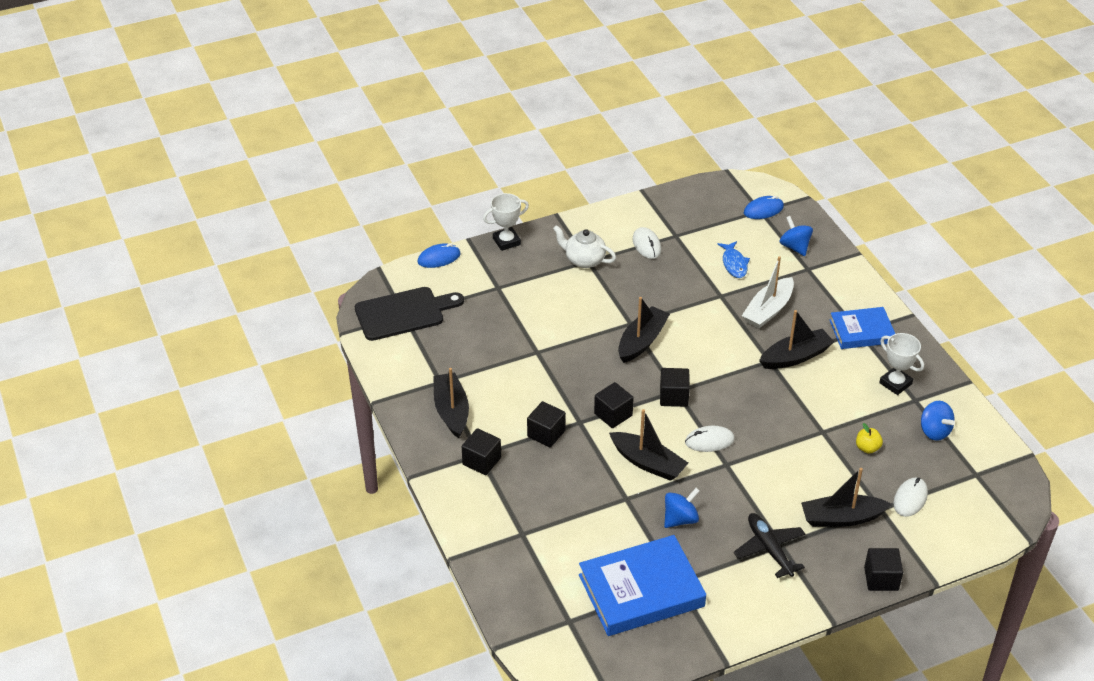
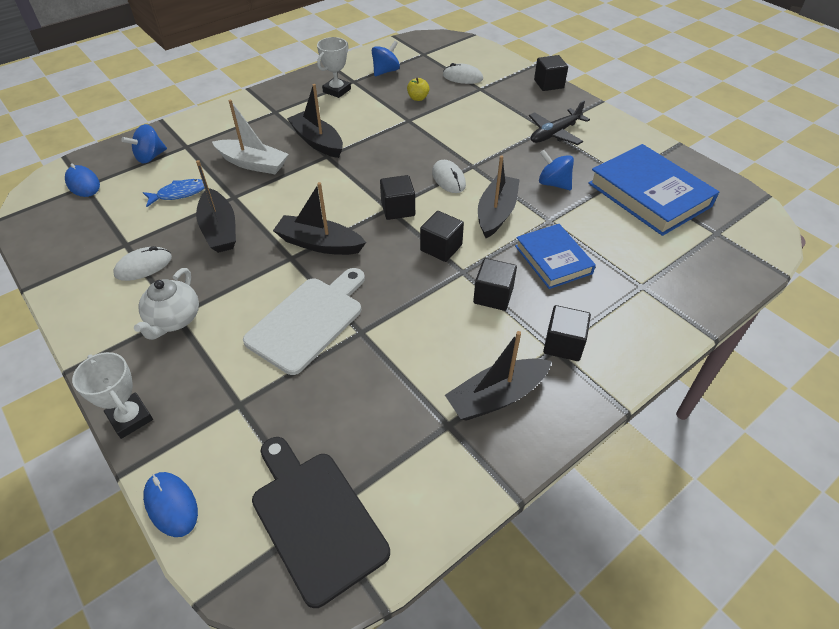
camera: 105 degrees left, 5 degrees up
(558, 326) = (308, 321): none -> white cutting board
(841, 518) = (500, 104): black boat -> black boat (220, 229)
(861, 331) = (274, 110): blue book -> blue book (553, 259)

